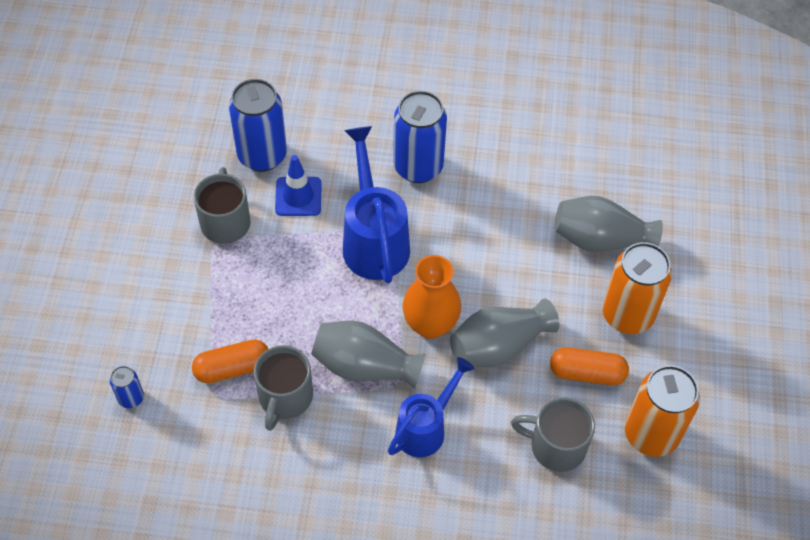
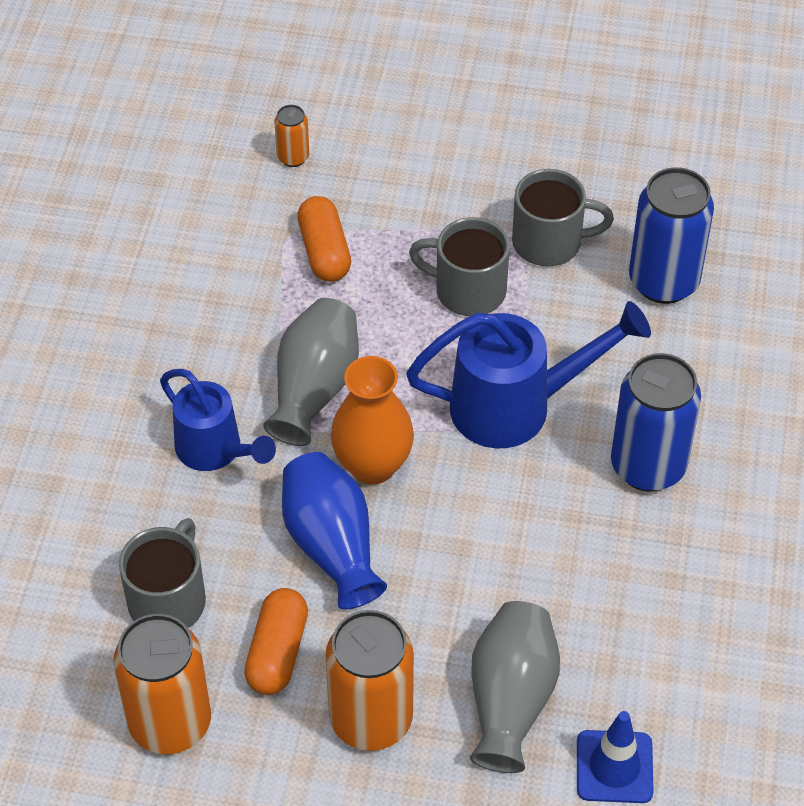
camera: 95 degrees right, 5 degrees down
(131, 398) = (293, 157): blue can -> orange can
(285, 397) = (277, 304): grey mug -> grey mug (467, 290)
(298, 196) = (592, 321): blue traffic cone -> blue traffic cone (614, 767)
(499, 346) = (332, 545): grey vase -> blue vase

